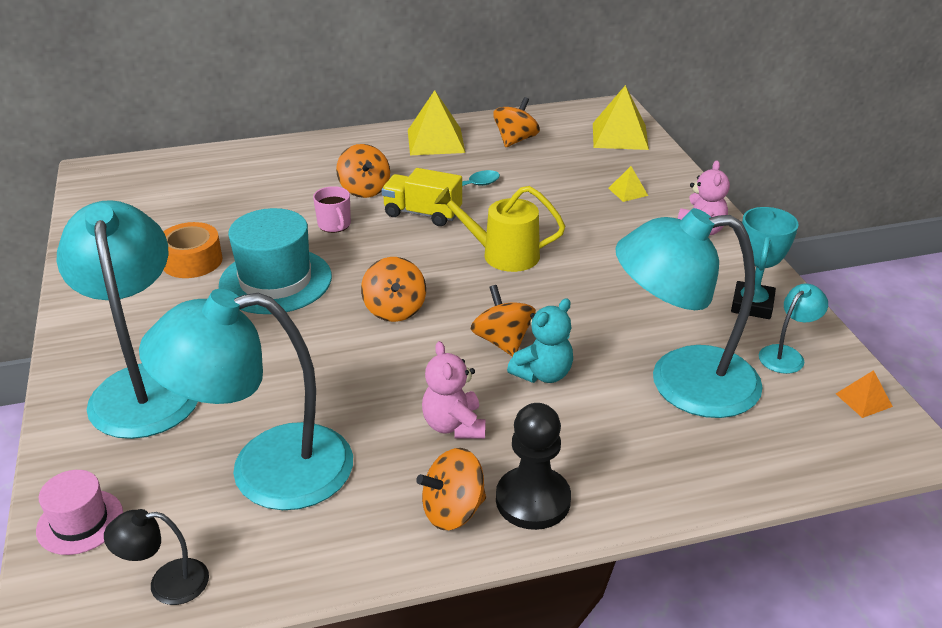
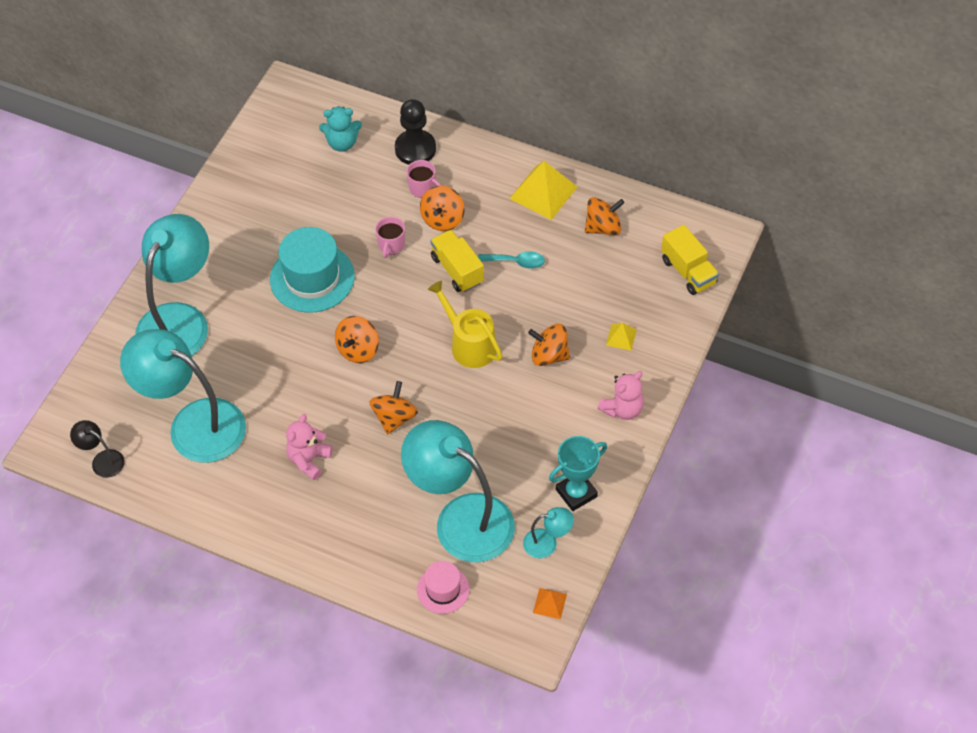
camera: 40 degrees right, 20 degrees up
(80, 522) = (90, 397): pink hat -> pink hat (443, 589)
(192, 261) = (279, 226): orange tape -> none
(319, 179) = (423, 188): none -> pink mug
(453, 511) = (258, 512): orange spinning top -> orange spinning top (549, 355)
(533, 500) = (301, 534): black pawn -> black pawn (415, 149)
(543, 374) = (391, 457): turquoise teddy bear -> turquoise teddy bear (342, 143)
(620, 136) = (688, 271): yellow pyramid -> yellow truck

